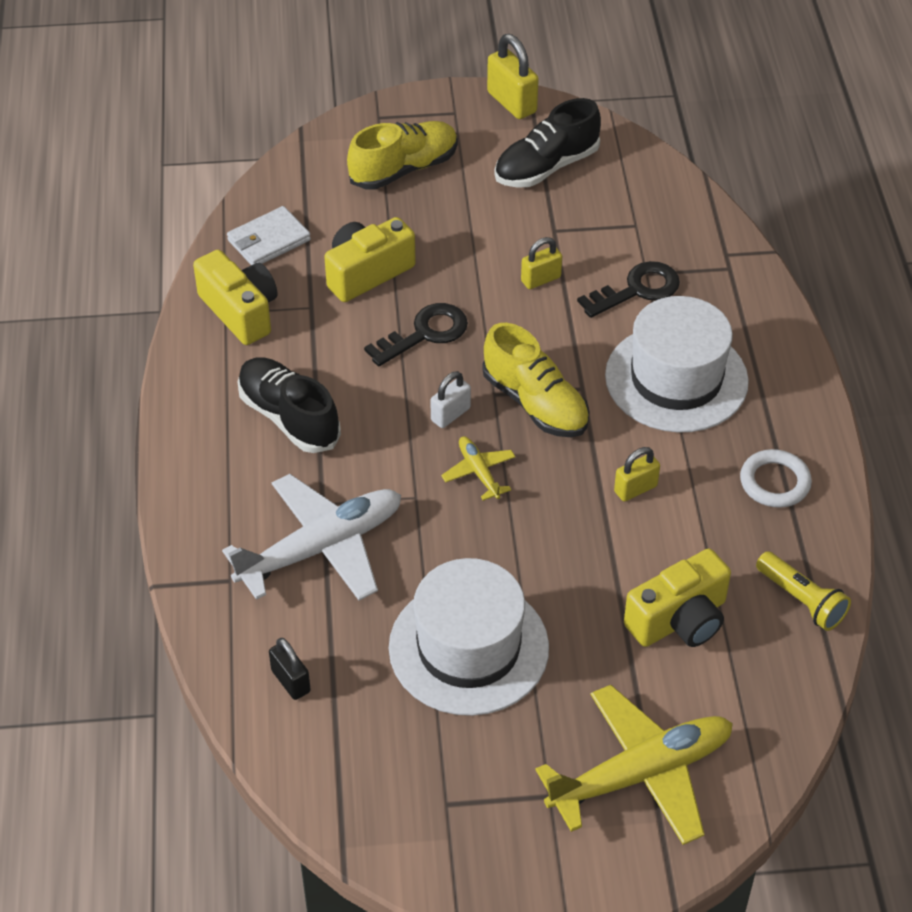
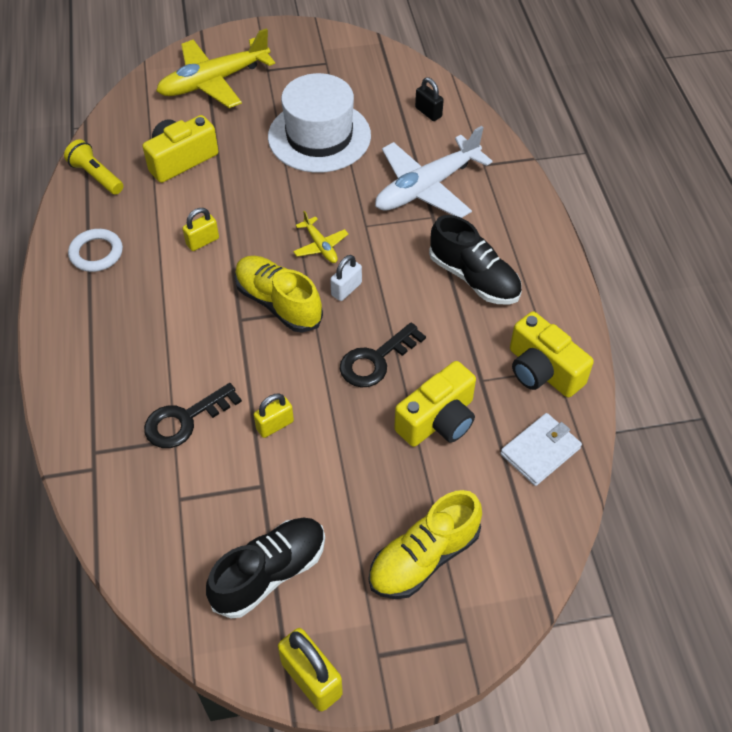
camera: 175 degrees right, 5 degrees up
(676, 378) = (160, 333): white hat -> none

